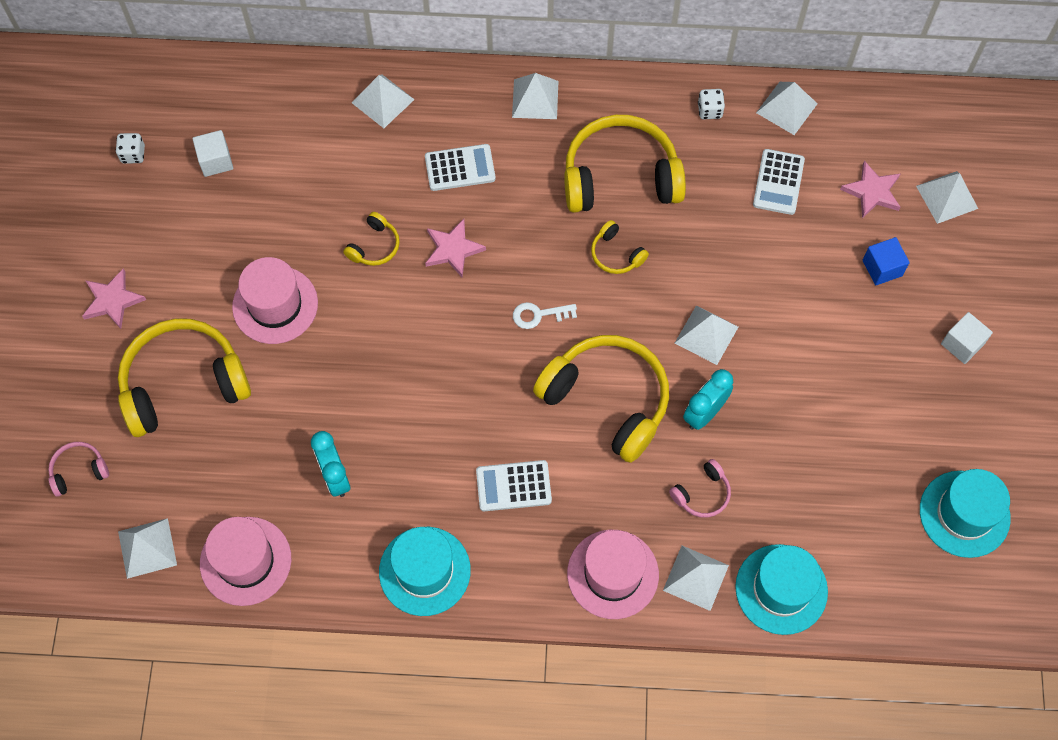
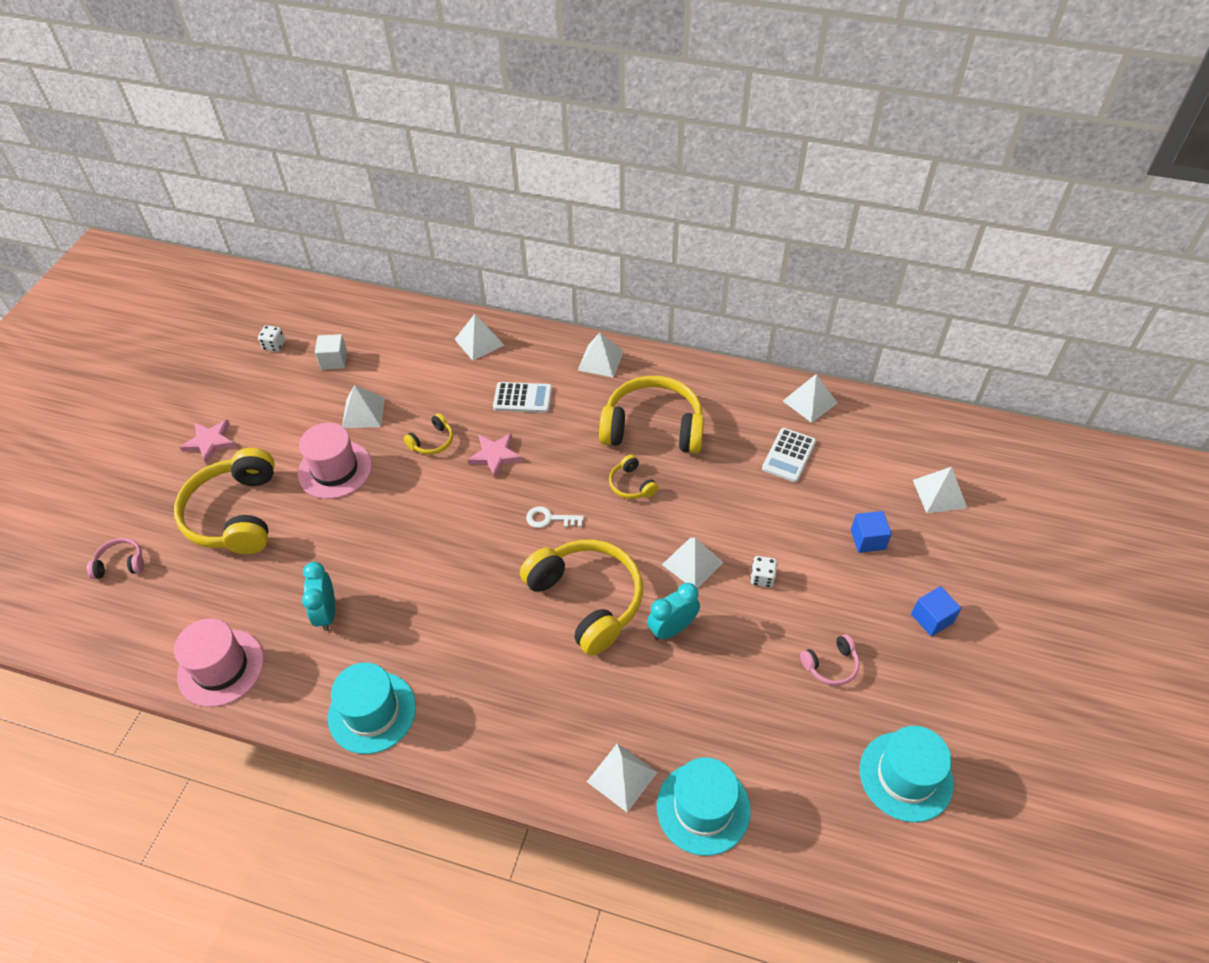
camera: 15 degrees right, 15 degrees down
(147, 548) = (144, 638): white pyramid -> white pyramid (363, 412)
(183, 384) = (235, 514): yellow headphones -> yellow headphones turned 90 degrees counterclockwise
(513, 486) = (479, 655): white calculator -> none
(612, 574) = (543, 755): pink hat -> none
(702, 494) = (650, 699): pink headphones -> pink headphones (831, 665)
(709, 110) = (743, 392): white dice -> white dice (762, 578)
(872, 192) = (871, 477): pink star -> none
(962, 344) = (932, 618): white cube -> blue cube

